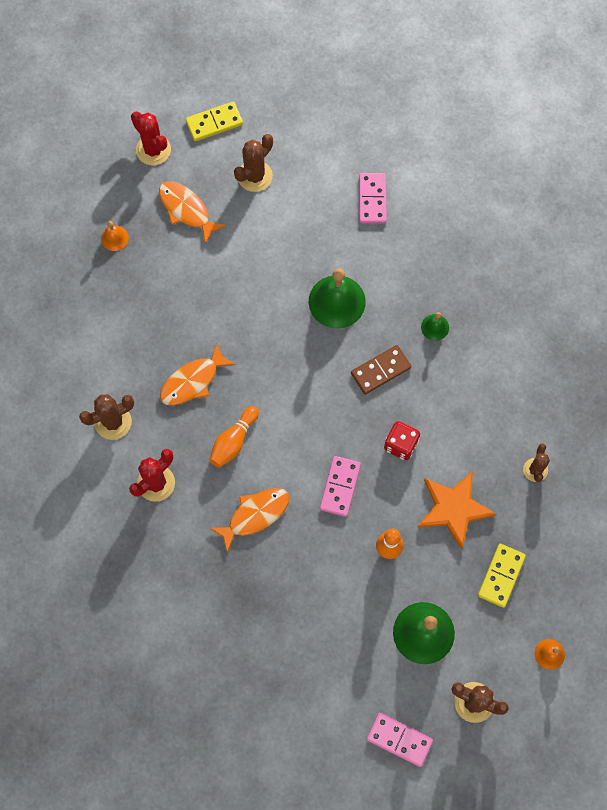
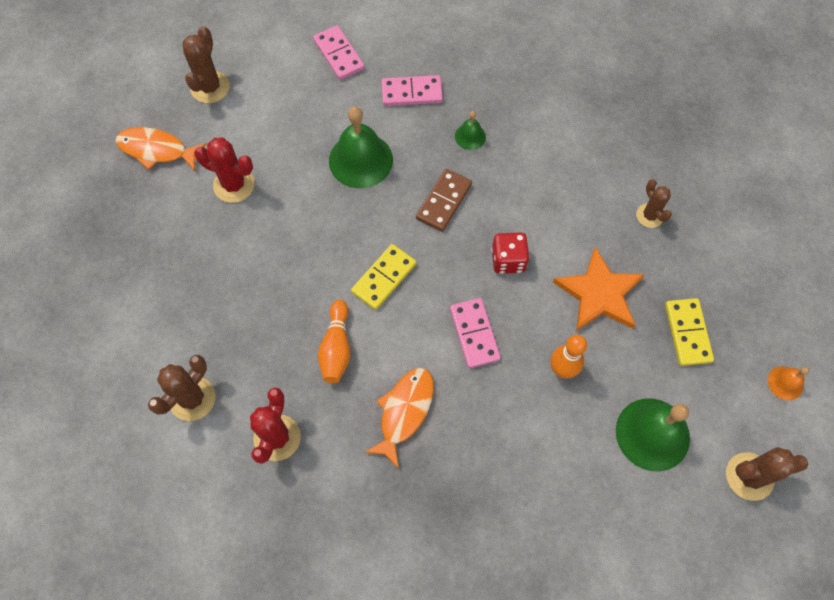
camera: 30 degrees left, 5 degrees down
(114, 238) = (93, 212): orange bell -> none
(153, 150) = (90, 111): red cactus -> red cactus (234, 185)
(193, 381) = (257, 310): orange fish -> none
(214, 123) = (141, 59): yellow domino -> yellow domino (384, 278)
(399, 739) = (704, 564): pink domino -> pink domino (412, 92)

